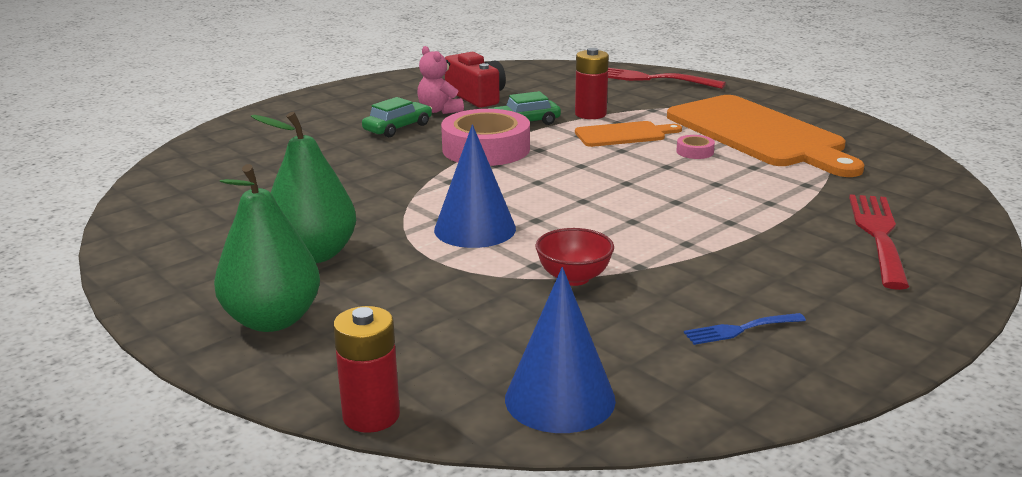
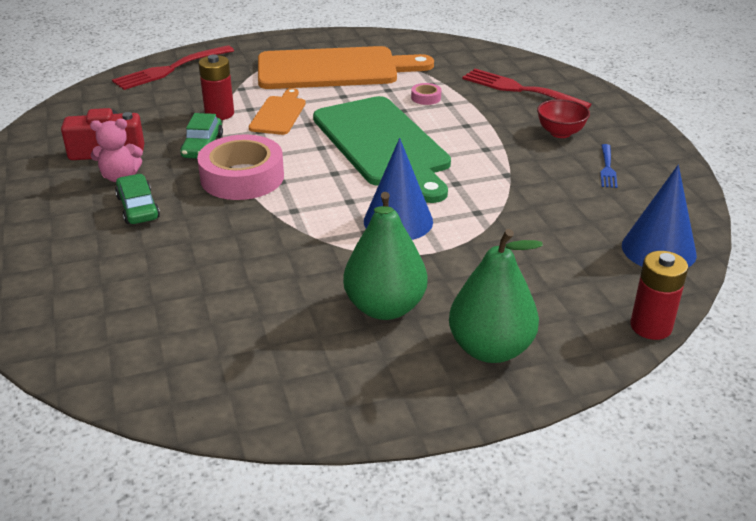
camera: 65 degrees left, 10 degrees up
(574, 278) = (507, 202): red bowl -> red bowl (560, 133)
(623, 190) = (383, 145): none -> green cutting board
(695, 152) = (341, 99): pink tape -> pink tape (426, 98)

